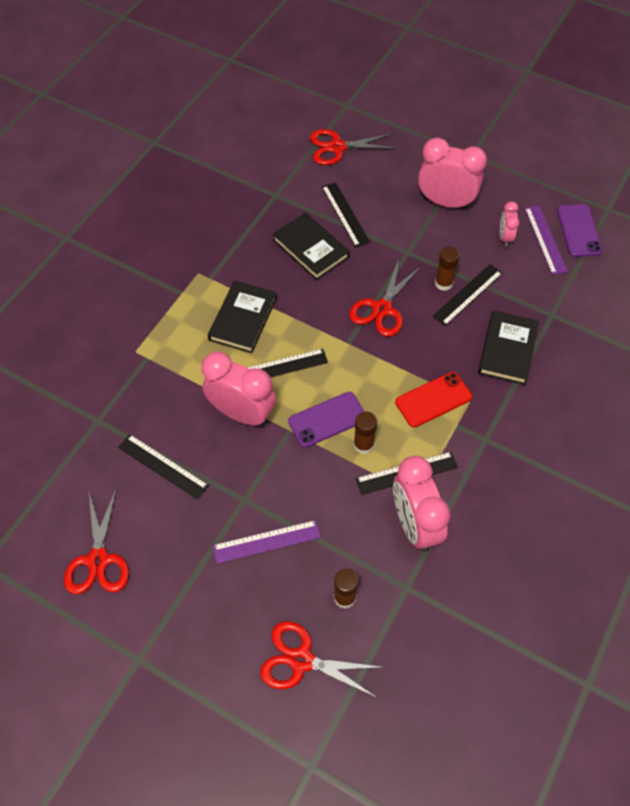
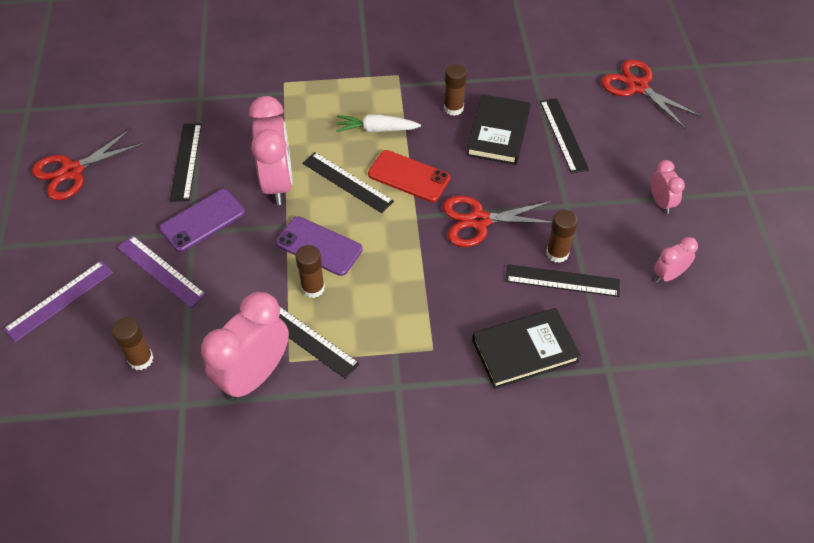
camera: 55 degrees right, 5 degrees down
(243, 319) = (376, 129): black book -> white carrot
(264, 260) = (453, 108): none -> brown glue stick
(302, 660) = (59, 360): red scissors -> none
(345, 214) = (563, 135): black ruler -> black ruler turned 45 degrees counterclockwise
(433, 399) = (409, 317): red phone -> red phone (409, 176)
(445, 202) = (661, 202): pink clock -> pink clock, size x0.51
(545, 239) = (703, 312): purple ruler -> purple ruler (59, 300)
(579, 231) = (749, 338): purple phone -> purple phone (202, 220)

